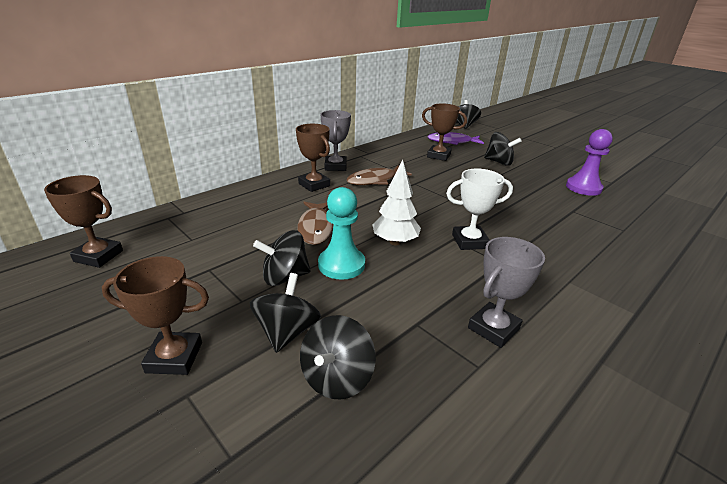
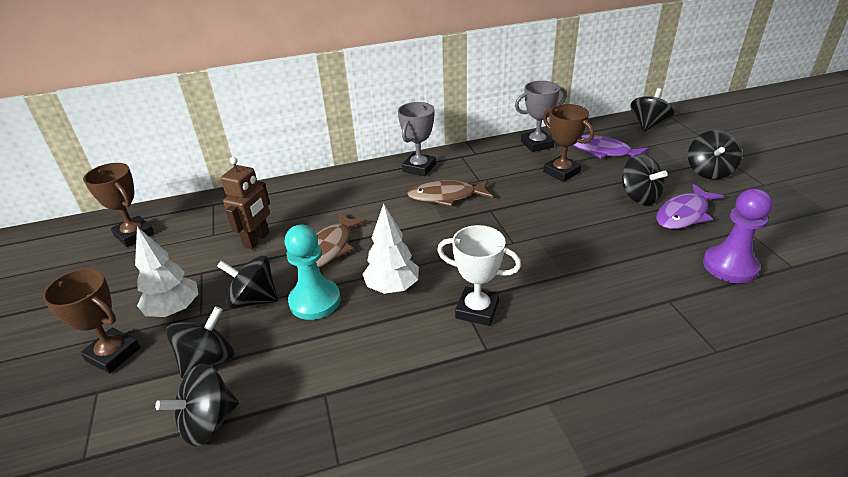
camera: 30 degrees right, 5 degrees up
(209, 304) = (174, 310): none -> white tree
(242, 235) = (257, 240): none -> brown robot
(314, 185) = (374, 190): brown trophy -> none
(493, 328) = (395, 428): grey trophy -> grey trophy (537, 144)
(522, 144) = (709, 171): none -> black spinning top
(532, 167) = (684, 214): none -> purple fish

